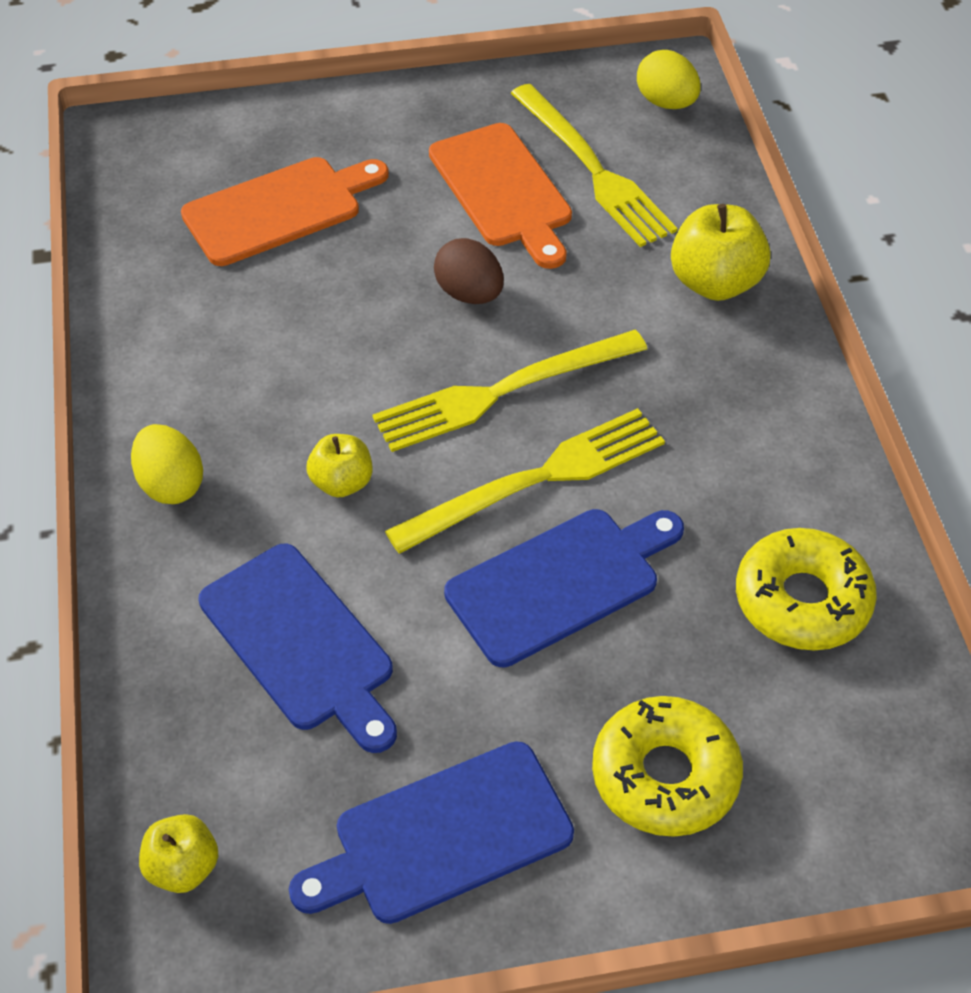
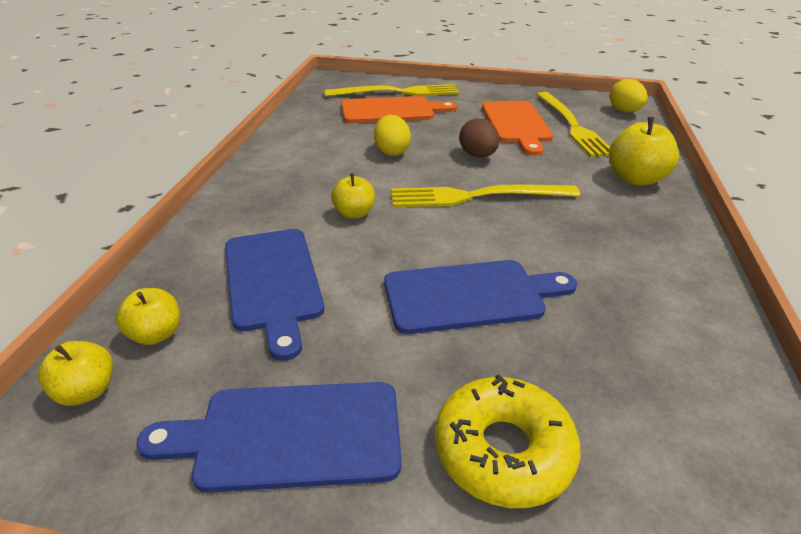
camera: 20 degrees right, 15 degrees down
(171, 484) = (256, 193): yellow egg -> yellow egg (391, 151)
(206, 770) = (156, 334): none -> yellow apple
(537, 479) = (479, 239): yellow fork -> yellow fork (397, 92)
(802, 600) = (665, 356): yellow donut -> none

